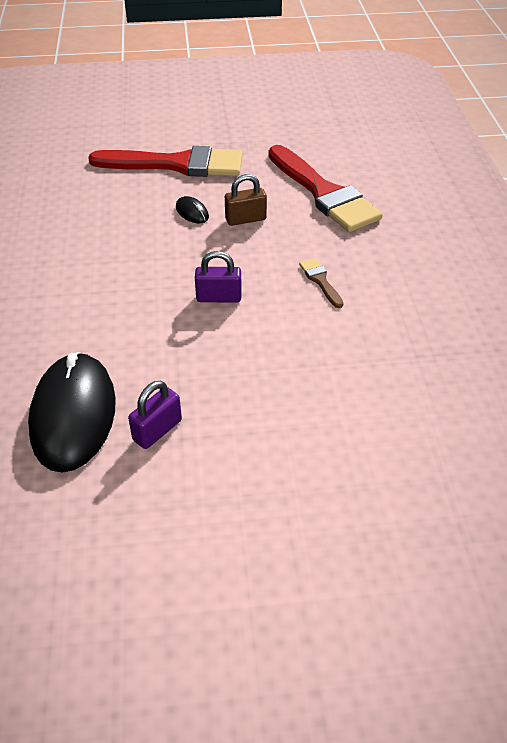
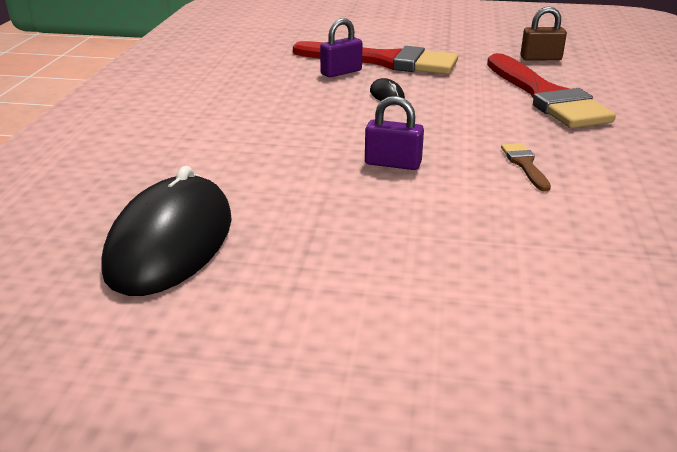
camera: 15 degrees right, 15 degrees down
(157, 430) = (266, 274): purple padlock -> purple padlock (341, 72)
(245, 219) = (446, 106): brown padlock -> brown padlock (540, 58)

